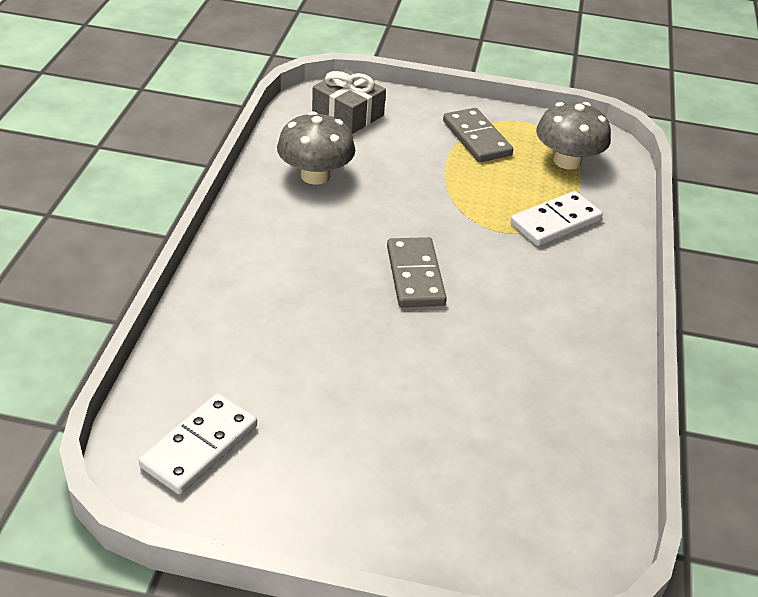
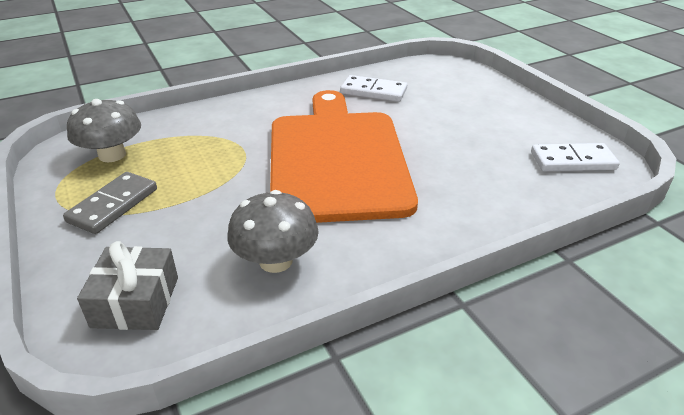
camera: 125 degrees left, 5 degrees down
(415, 275) = (337, 159): grey domino -> orange cutting board
(555, 222) = (207, 135): white domino -> white domino (373, 91)

